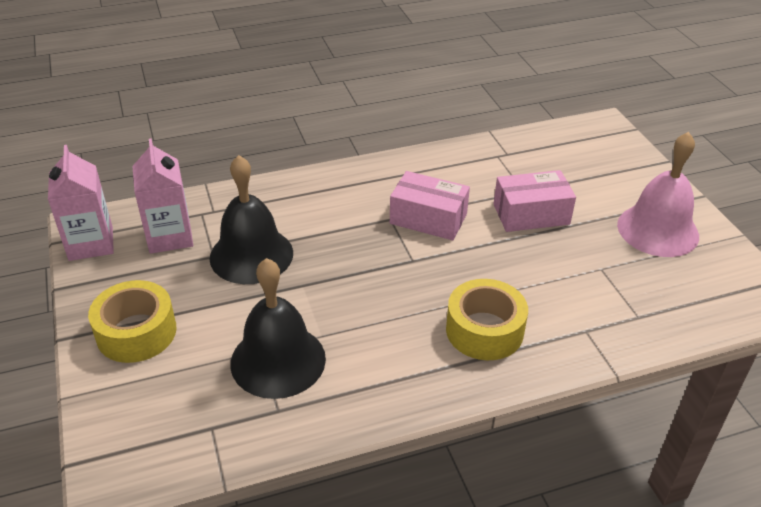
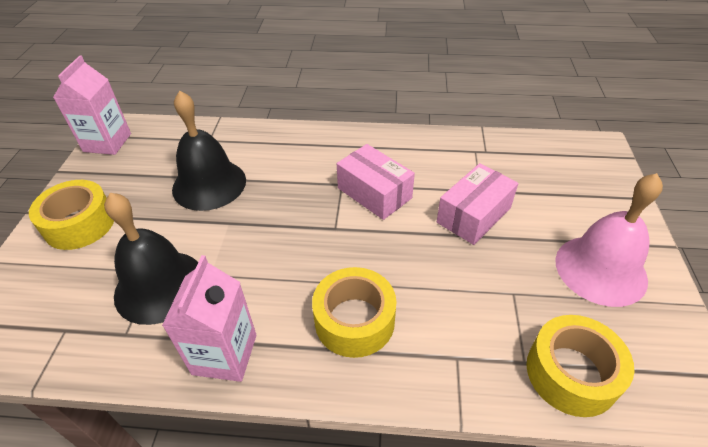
camera: 25 degrees right, 5 degrees up
(170, 236) = (163, 152): pink carton -> pink carton (224, 354)
(531, 214) = (473, 215): pink box -> pink box turned 60 degrees counterclockwise
(676, 313) = (571, 373): none -> yellow tape

